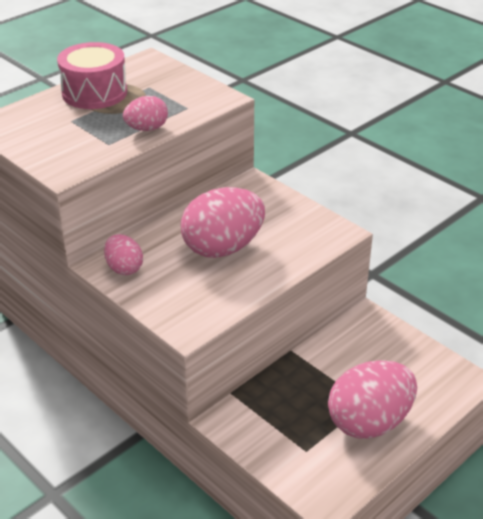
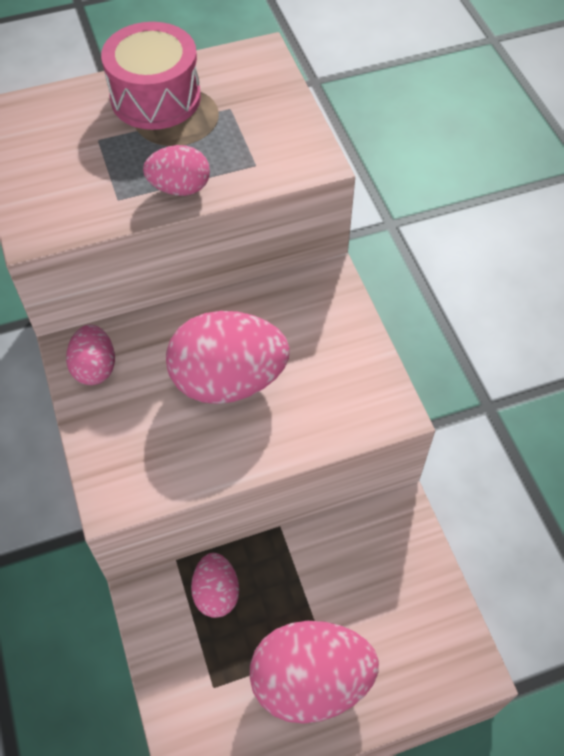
camera: 25 degrees right, 20 degrees up
(272, 399) = (216, 593): none -> pink egg

